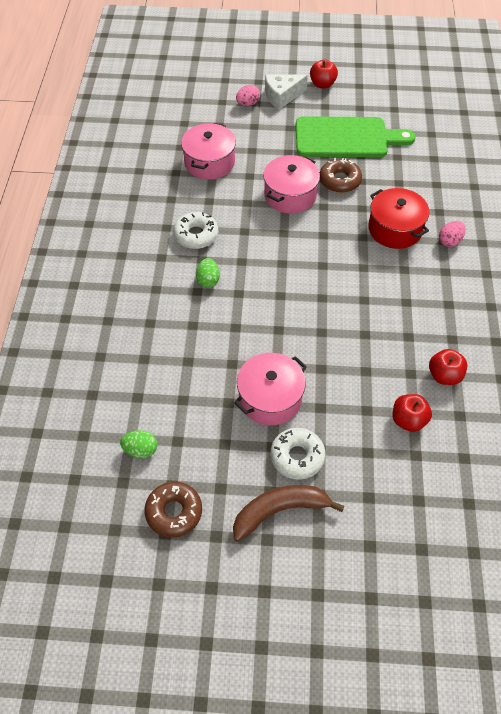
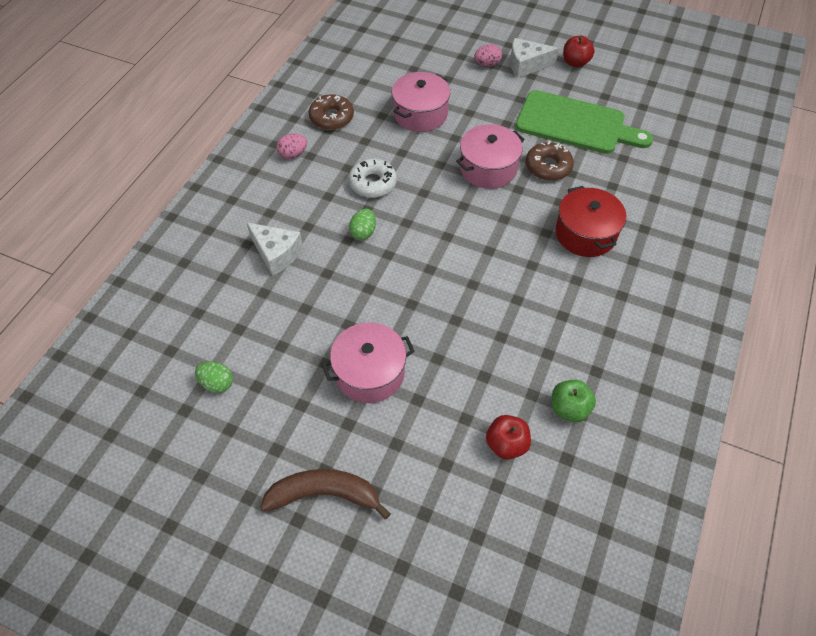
camera: 20 degrees right, 0 degrees up
(139, 321) = (276, 253): none -> white cheese
(174, 512) = (219, 458): brown donut -> brown donut (331, 117)
(297, 456) = (369, 443): white donut -> none
(444, 375) = (569, 408): red apple -> green apple
(449, 241) = (641, 263): pink egg -> pink egg (293, 154)

